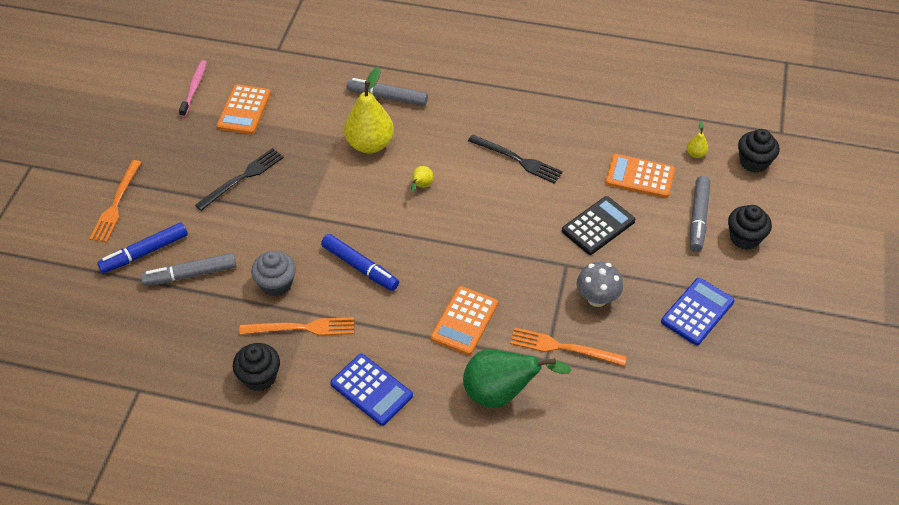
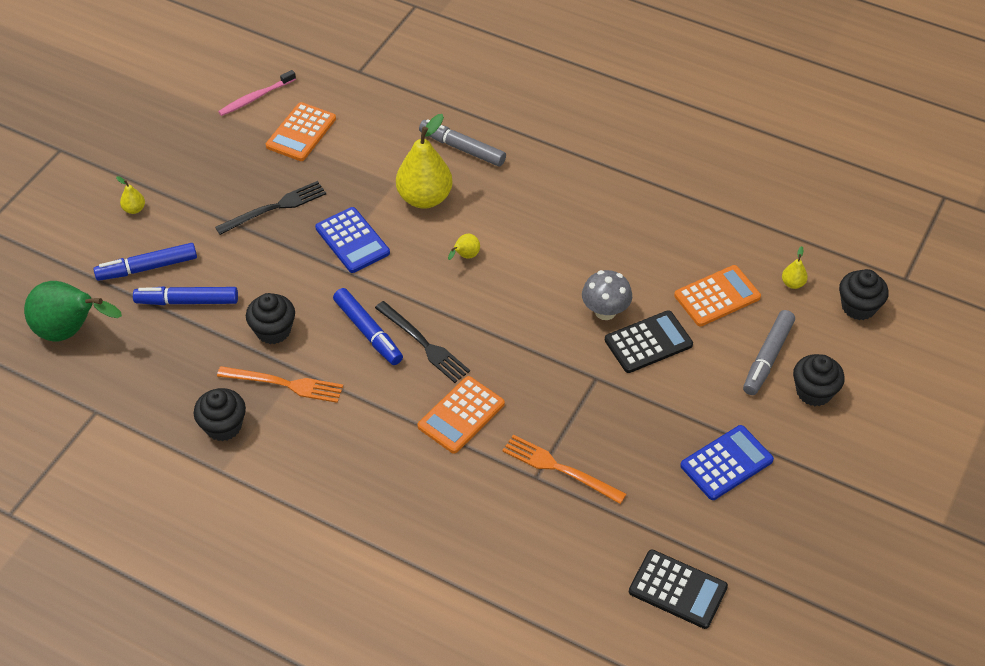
camera: 15 degrees right, 0 degrees up
(116, 204) = (134, 209): orange fork -> yellow pear
(191, 274) = (187, 301): grey marker -> blue marker
(194, 88) = (256, 97): pink toothbrush -> pink toothbrush turned 150 degrees counterclockwise
(276, 284) = (273, 330): grey cupcake -> black cupcake
(371, 389) = (336, 466): blue calculator -> blue calculator (352, 240)
(501, 393) = (474, 502): green pear -> green pear (71, 331)
(517, 160) = (583, 248): black fork -> black fork (423, 344)
(597, 298) = (617, 423): grey mushroom -> grey mushroom (605, 311)
(639, 176) = (717, 296): orange calculator -> orange calculator turned 120 degrees clockwise
(697, 427) = (678, 589): none -> black calculator

